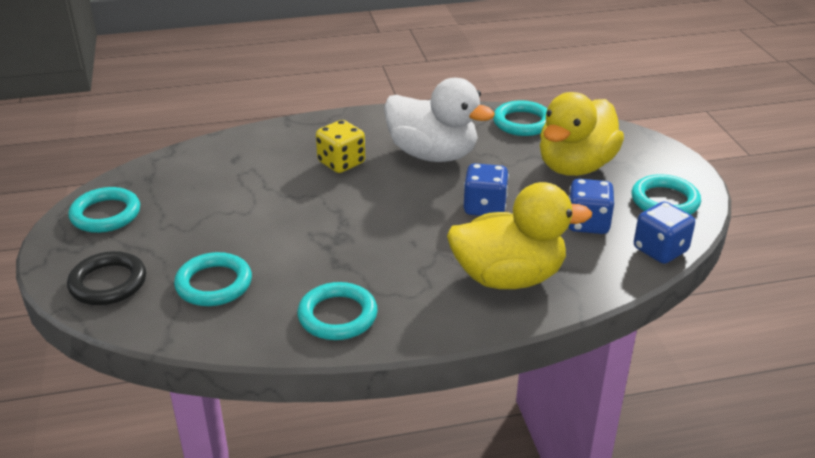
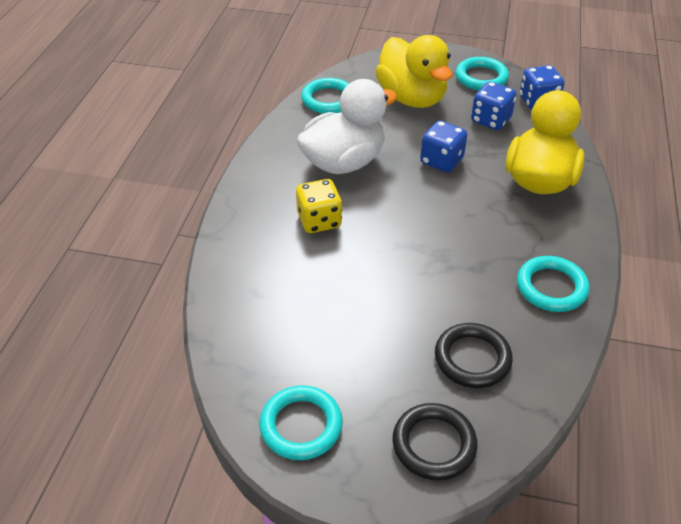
camera: 65 degrees left, 10 degrees up
(214, 284) = (472, 358): turquoise ring -> black ring

